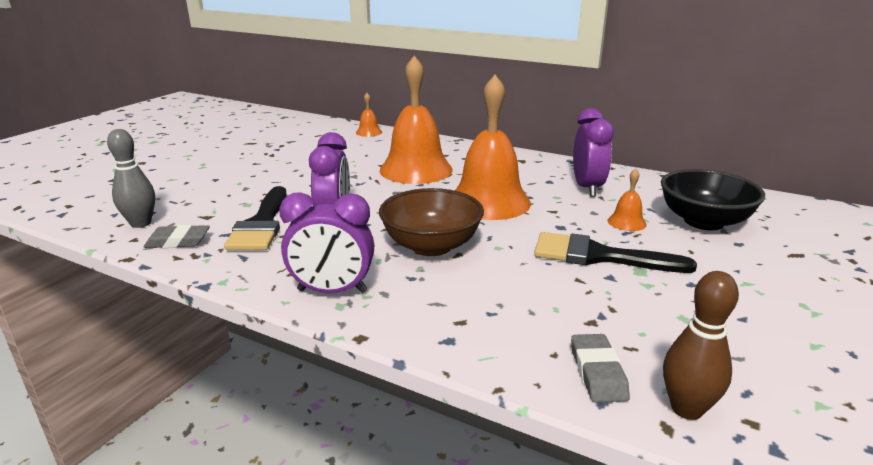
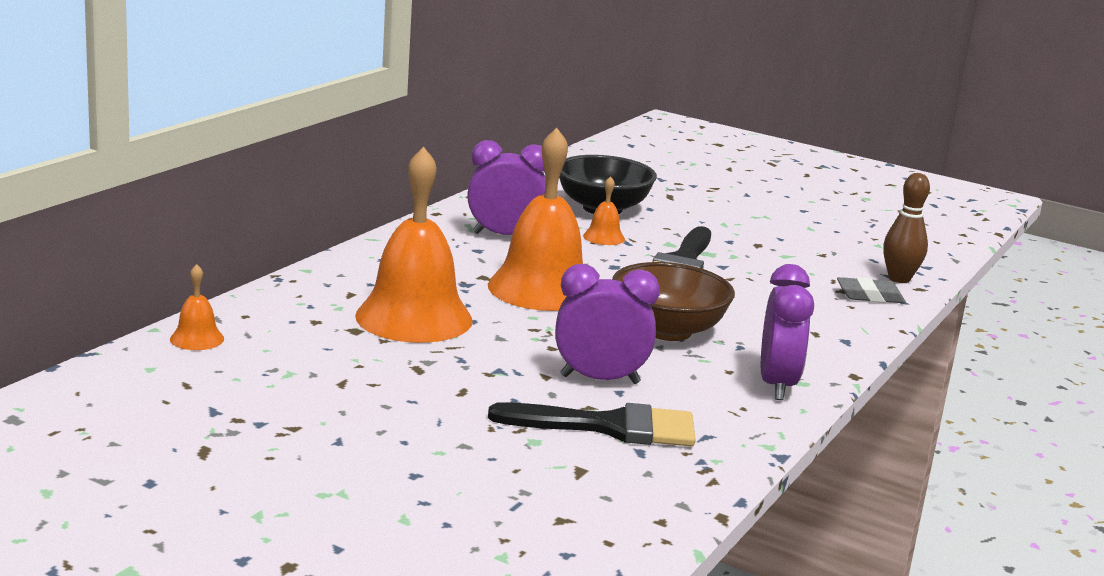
camera: 90 degrees left, 5 degrees down
(141, 223) = (606, 522): grey bowling pin -> none
(178, 241) = (667, 484): grey eraser -> none

